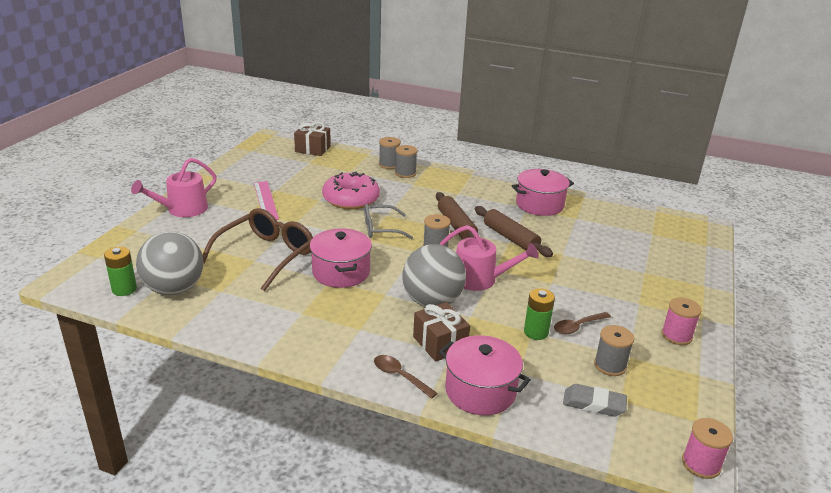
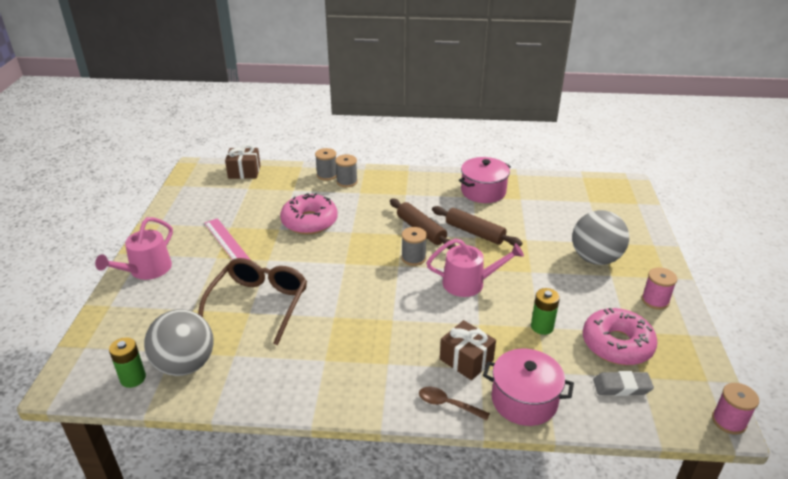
camera: 15 degrees left, 5 degrees up
(341, 272) = (340, 305): pink pot -> none
(381, 229) = (354, 248): grey glasses -> none
(432, 301) = (438, 317): grey ball -> grey ball (595, 259)
(577, 327) = (573, 312): brown spoon -> none
(610, 365) = (617, 344): grey spool -> pink donut

